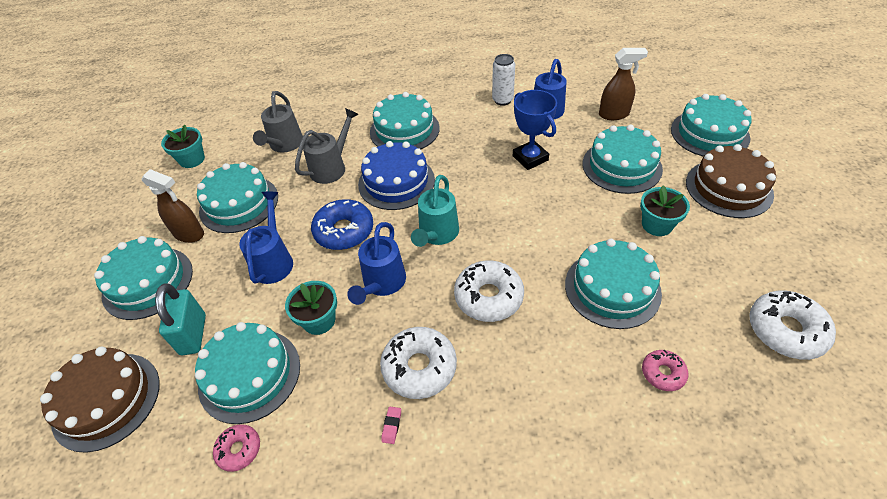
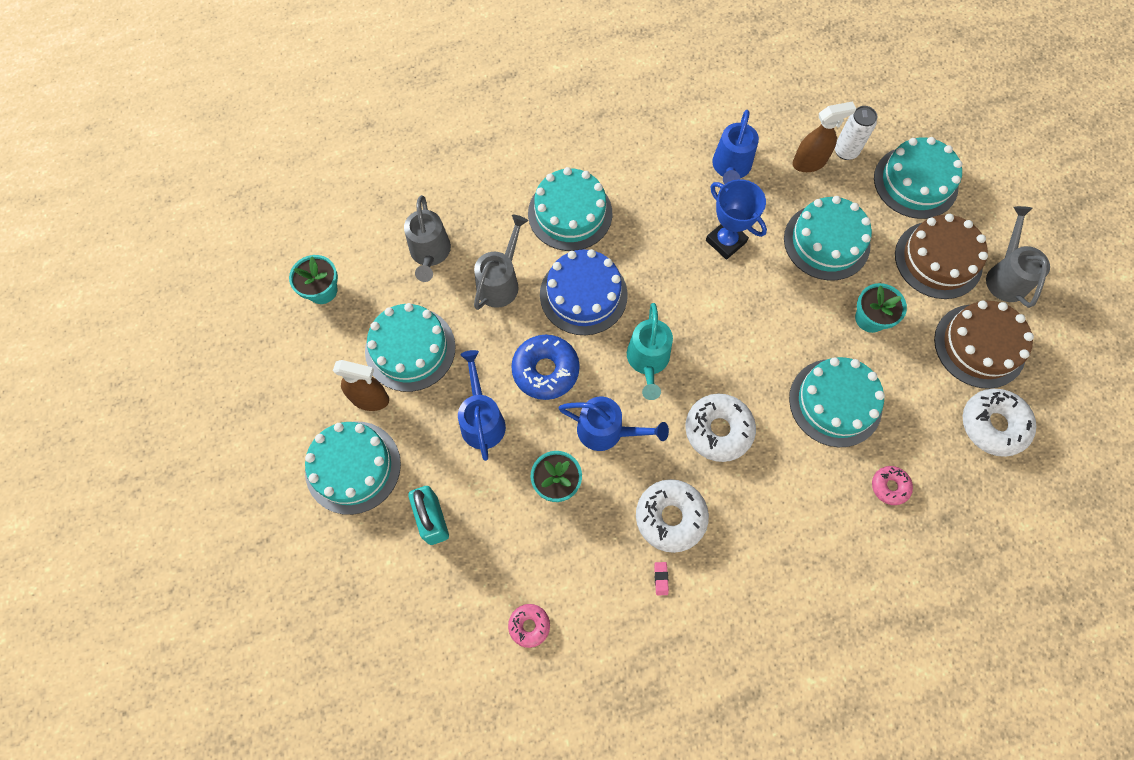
camera: 15 degrees left, 20 degrees up
(106, 400) = (378, 603): brown cake -> brown cake (979, 346)
(249, 375) = (509, 552): turquoise cake -> none
(382, 284) = (607, 431): blue watering can -> blue watering can turned 75 degrees counterclockwise
(502, 100) = (676, 151): white can -> white can (845, 151)
(798, 206) = (1005, 275): none -> grey watering can

